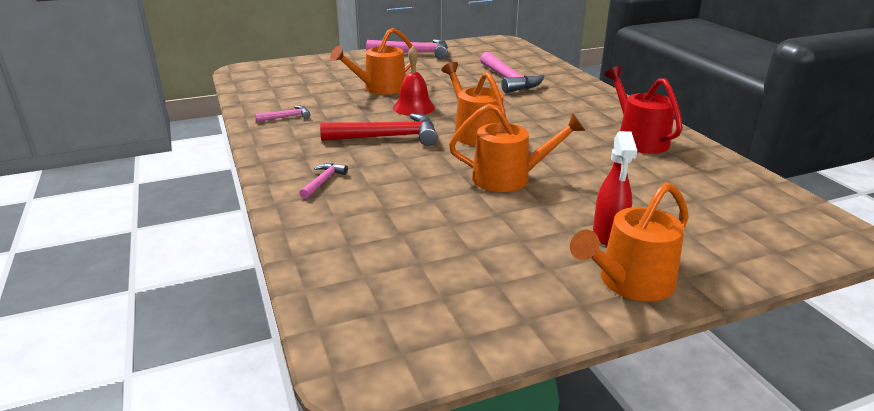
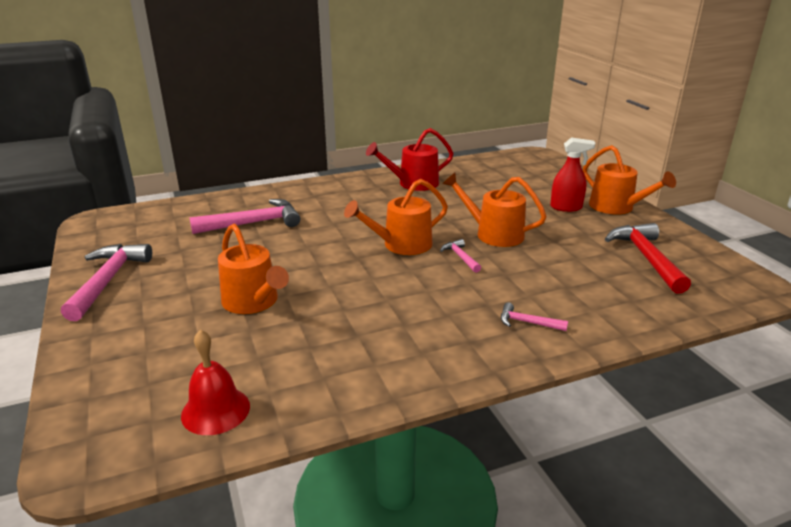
camera: 90 degrees left, 0 degrees up
(287, 117) = (348, 370): pink hammer -> pink hammer (460, 257)
(388, 137) = (413, 290): red hammer -> red hammer (646, 258)
(414, 107) = (328, 277): red bell -> red bell (215, 410)
(508, 178) = (494, 234): orange watering can -> orange watering can turned 60 degrees counterclockwise

